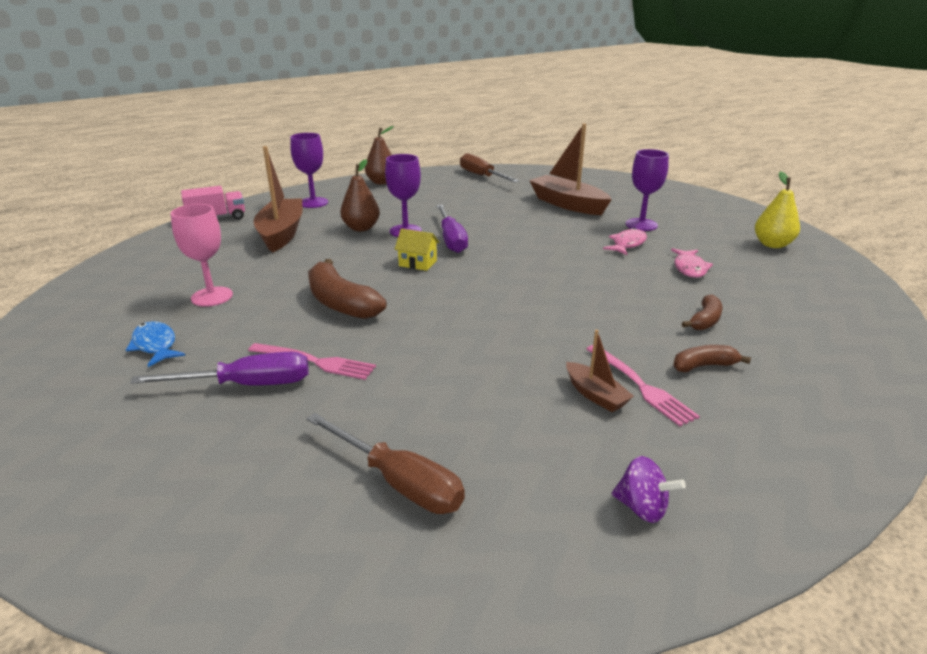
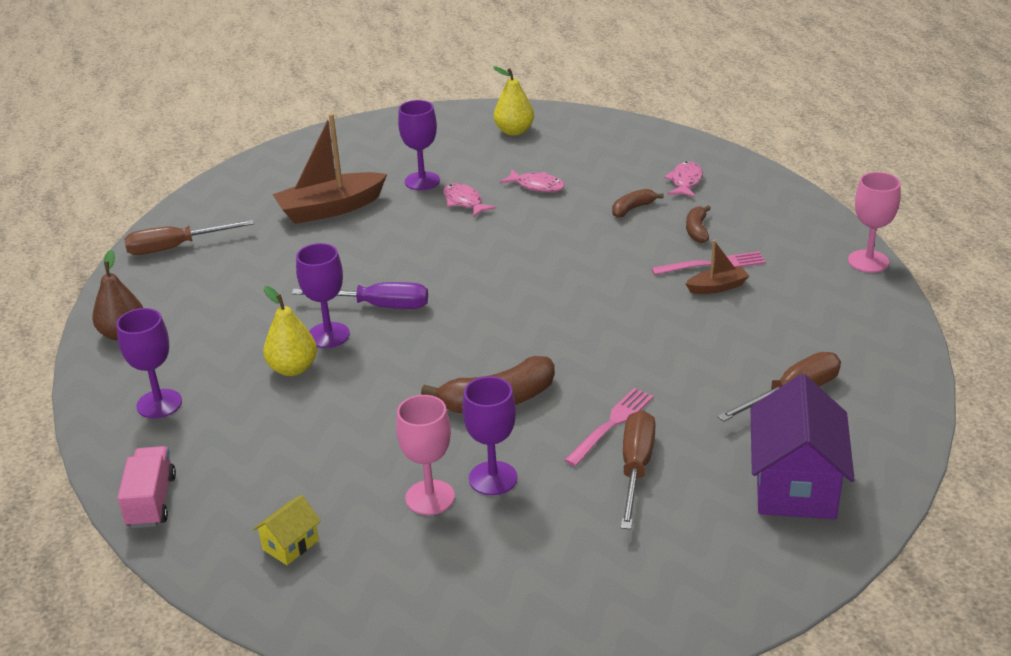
camera: 70 degrees left, 5 degrees up
(155, 345) = (531, 536): blue fish -> none
(211, 504) = (795, 485): none -> purple house
(234, 317) = (493, 478): none -> purple goblet
(247, 385) = (636, 468): purple screwdriver -> brown screwdriver
(282, 233) = (262, 438): brown boat -> none
(361, 228) = (293, 368): brown pear -> yellow pear
(417, 263) = (429, 338): yellow house -> yellow house (290, 545)
(642, 508) = (840, 300): purple spinning top -> none
(705, 321) = (632, 209): brown banana -> brown banana turned 90 degrees counterclockwise
(776, 531) = (868, 261): none -> pink goblet
(801, 344) = (685, 182): none -> pink fish

